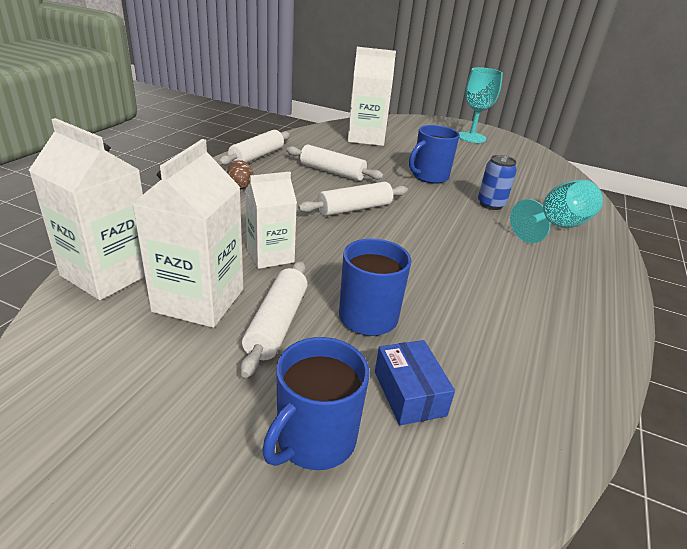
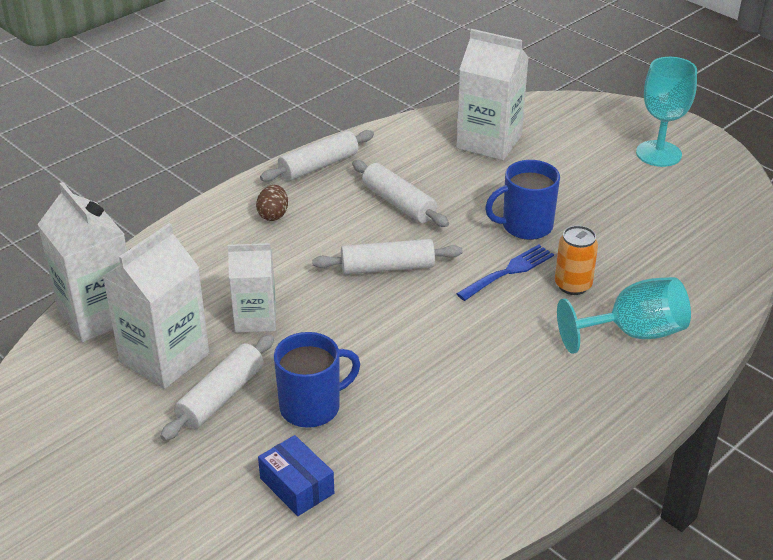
camera: 25 degrees right, 5 degrees up
(314, 440) = (196, 502): blue mug -> none
(409, 393) = (296, 486): blue box -> blue box turned 45 degrees counterclockwise
(442, 201) = (509, 271): none -> blue fork
(490, 204) = (573, 285): blue can -> orange can

